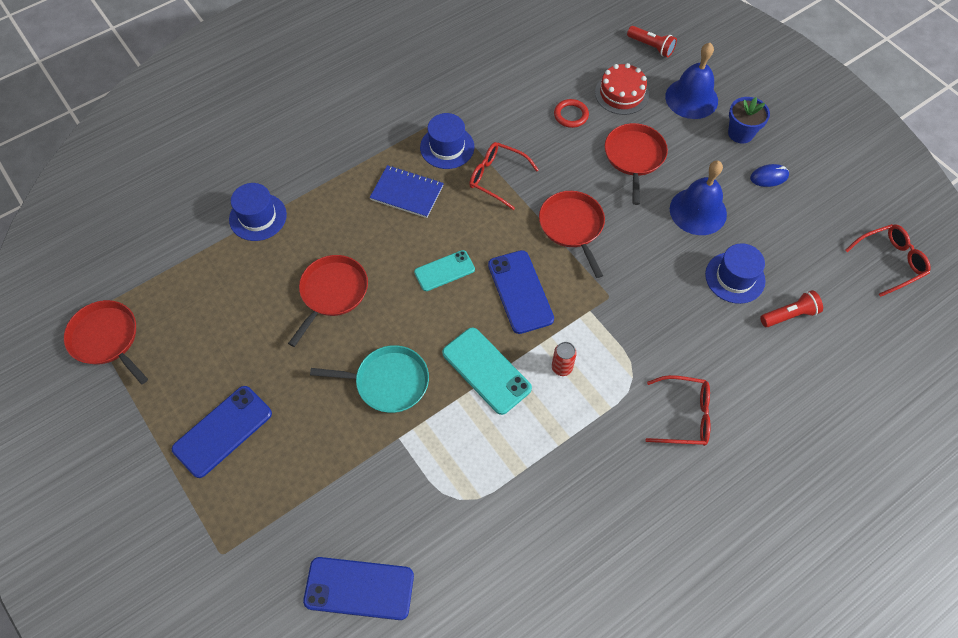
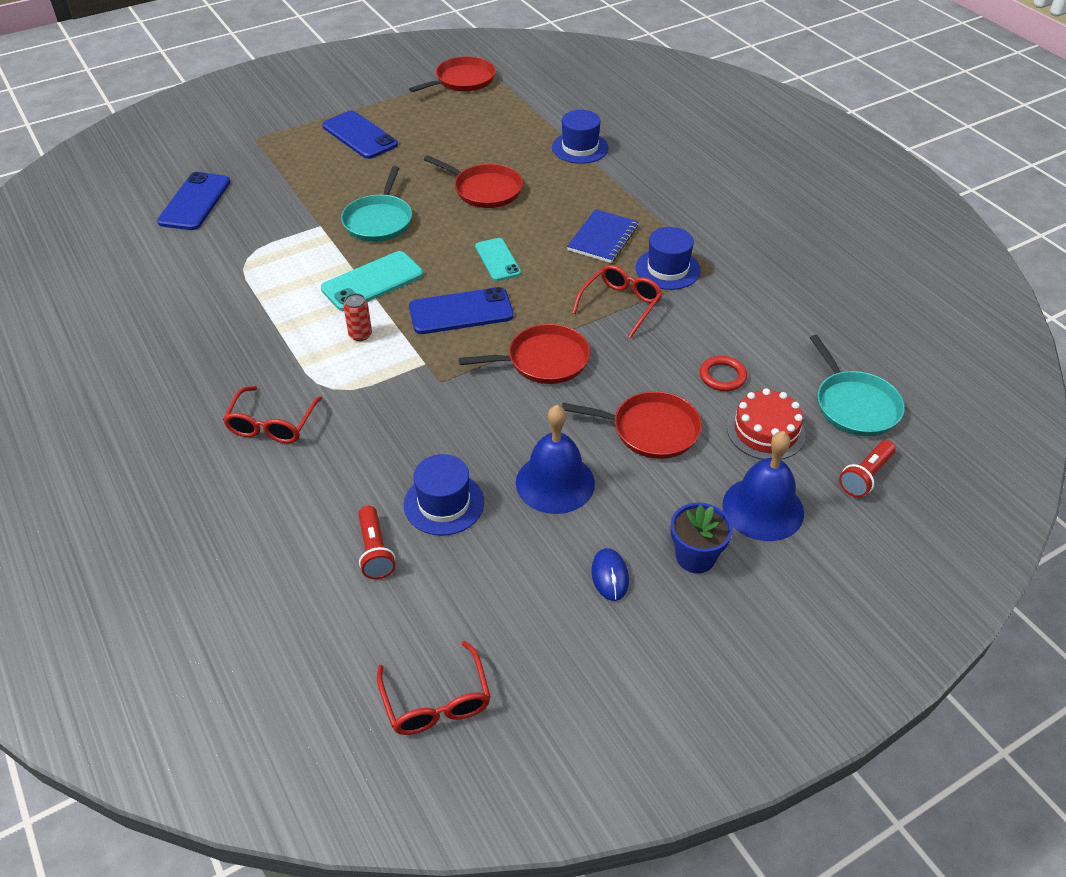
camera: 95 degrees right, 15 degrees down
(587, 46) = (854, 405): none -> turquoise pan

